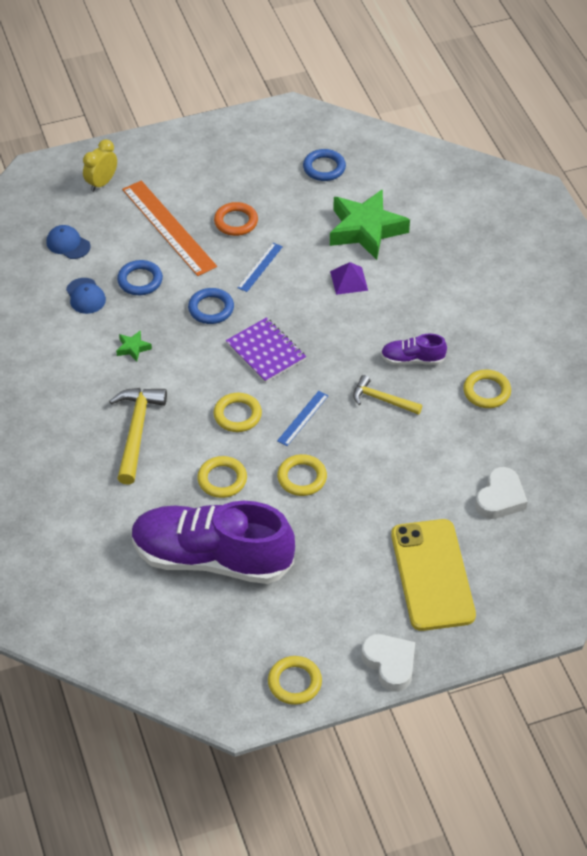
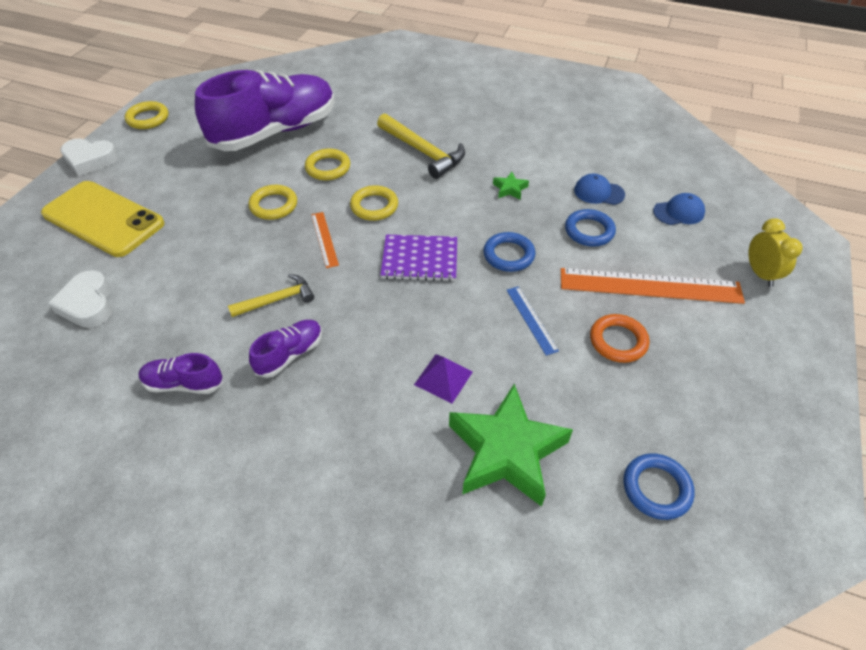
camera: 130 degrees right, 0 degrees up
(303, 418) = (324, 239): blue ruler -> orange ruler
(486, 391) = (184, 384): yellow ring -> purple shoe

